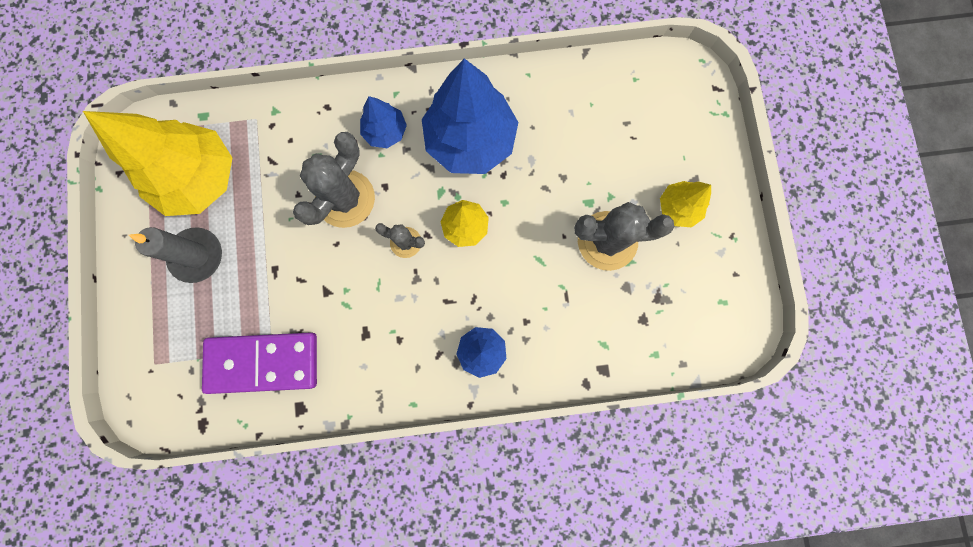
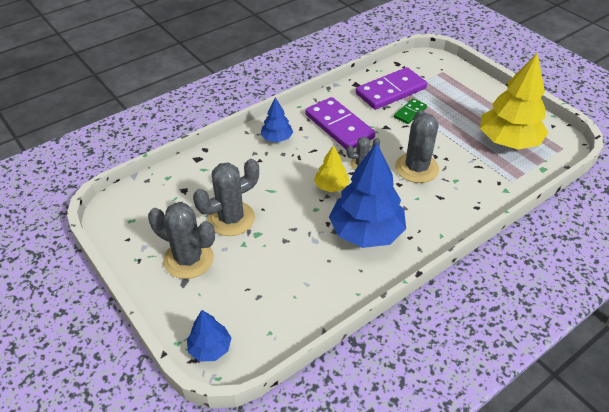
camera: 150 degrees right, 35 degrees down
(197, 256) = (469, 112): grey candle -> none
(273, 301) = (410, 112): none -> green domino
(385, 131) = (426, 211): blue tree -> blue tree (210, 348)
(386, 328) = (339, 126): none -> purple domino
(678, 208) = (188, 259): yellow tree -> grey cactus

